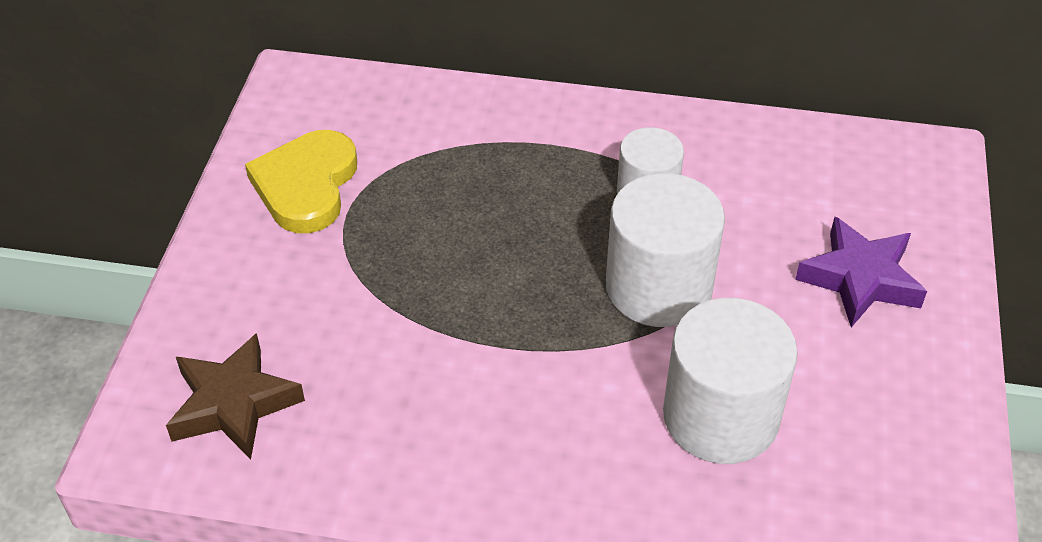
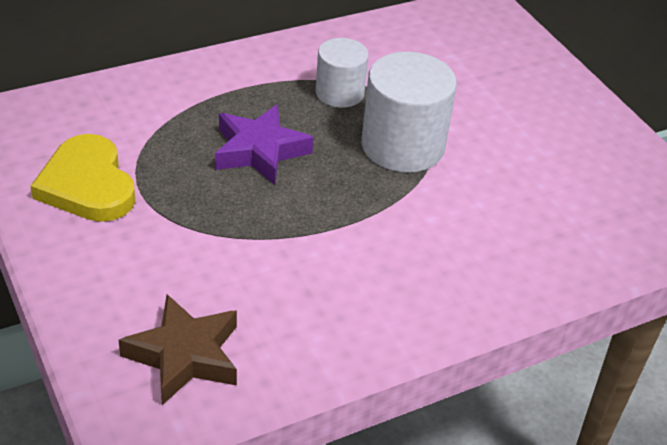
camera: 40 degrees left, 5 degrees down
(720, 416) = (513, 204): white cylinder -> none
(860, 279) = (513, 91): purple star -> purple star (259, 151)

